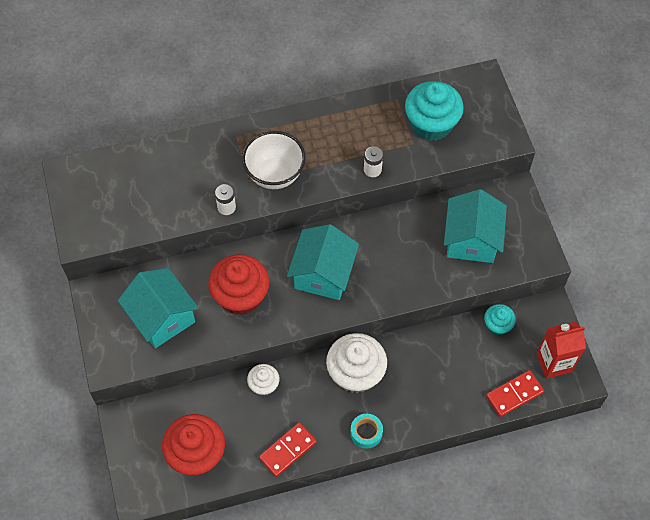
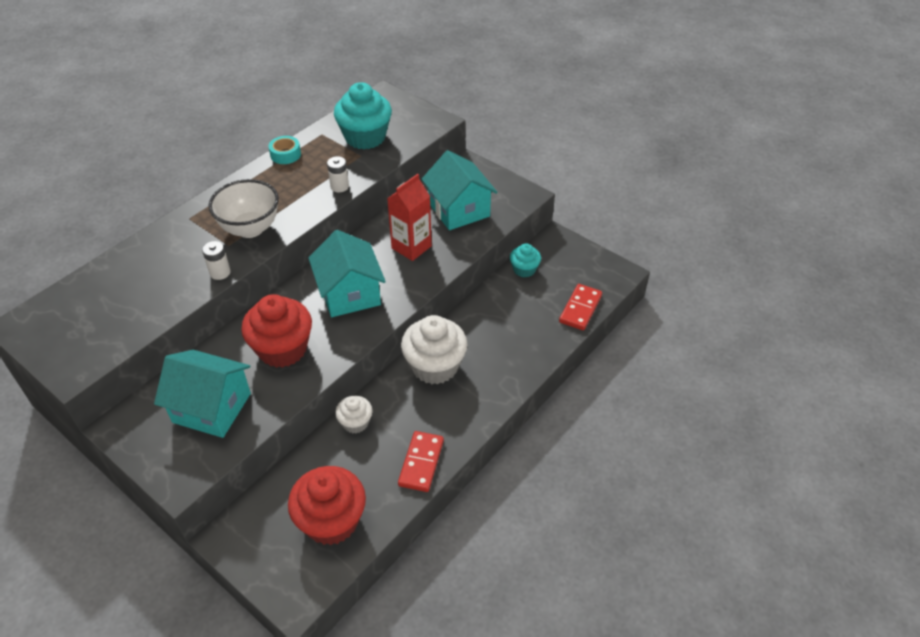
camera: 35 degrees left, 15 degrees down
(366, 433) = (482, 406): turquoise tape -> turquoise tape (285, 154)
(554, 362) = (590, 271): red carton -> red carton (411, 247)

